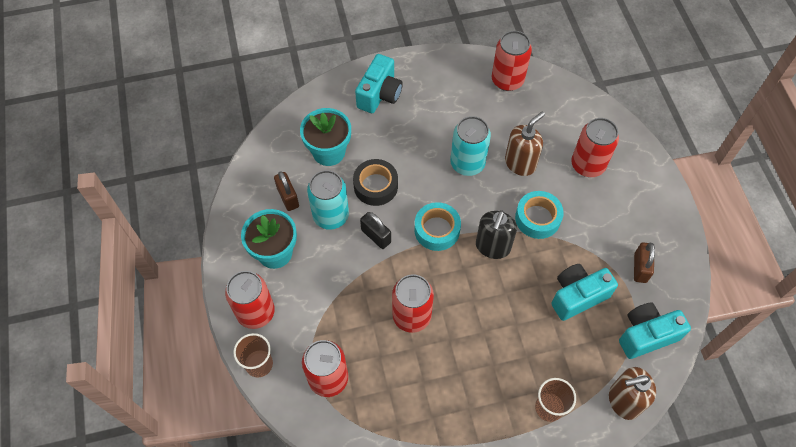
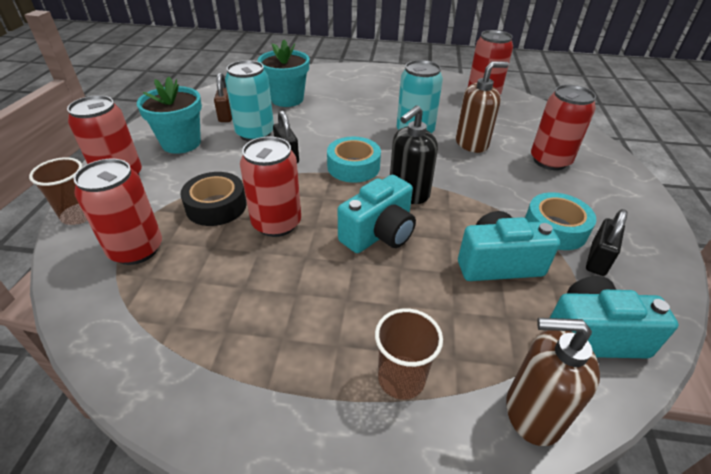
camera: 20 degrees right, 20 degrees down
(375, 186) = (313, 126): black tape -> black tape (216, 206)
(379, 94) = (357, 80): turquoise camera -> turquoise camera (379, 234)
(537, 218) = (473, 185): turquoise tape -> turquoise tape (555, 228)
(640, 268) = (598, 260): brown padlock -> black padlock

